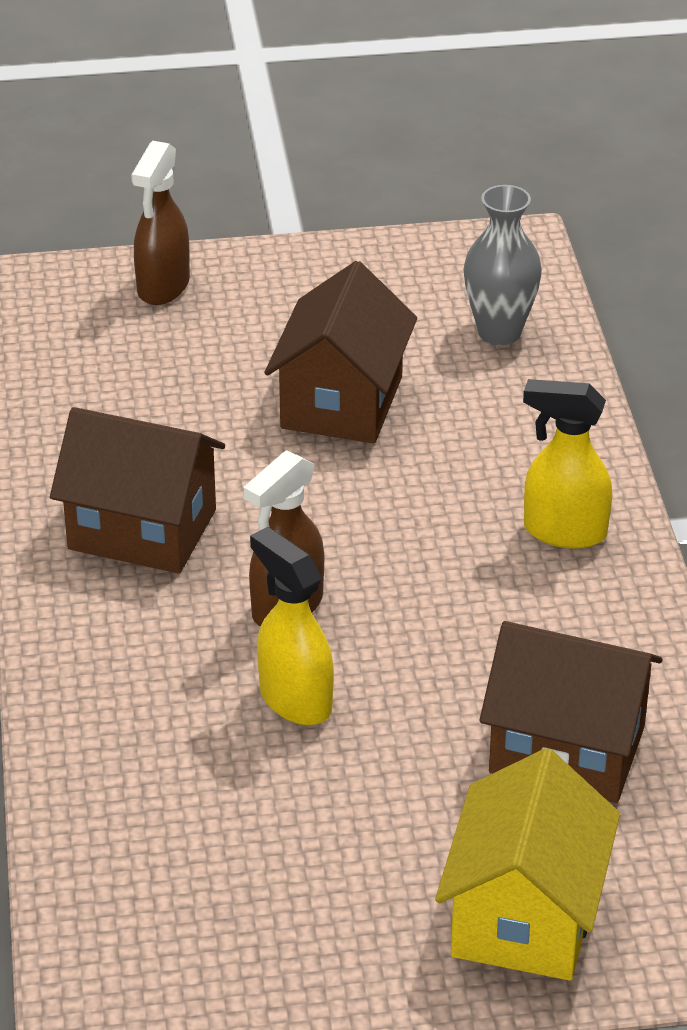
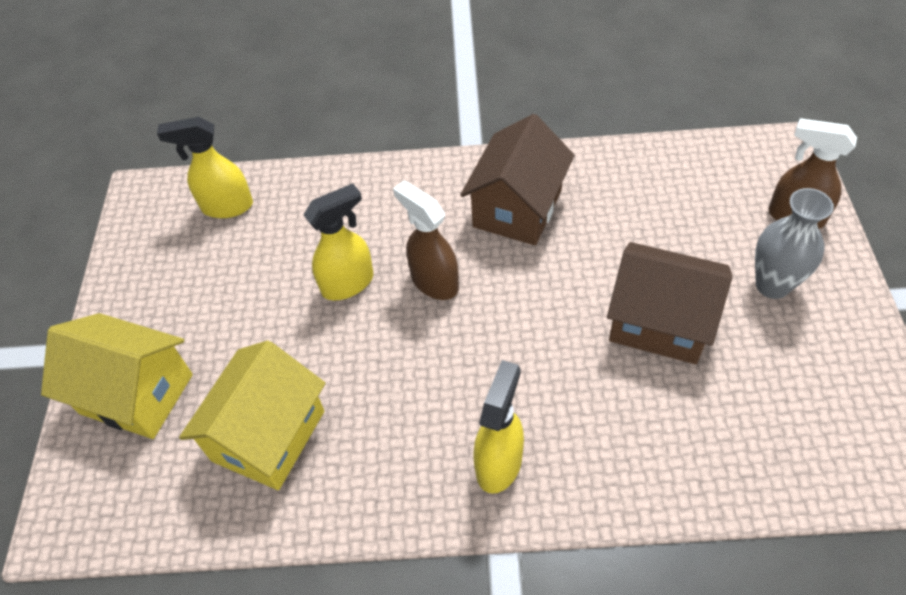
camera: 100 degrees right, 15 degrees up
(129, 881) = (226, 207): none -> yellow spray bottle
(499, 332) = (769, 443): grey vase -> grey vase (772, 285)
(567, 750) = (268, 435): brown house -> yellow house

